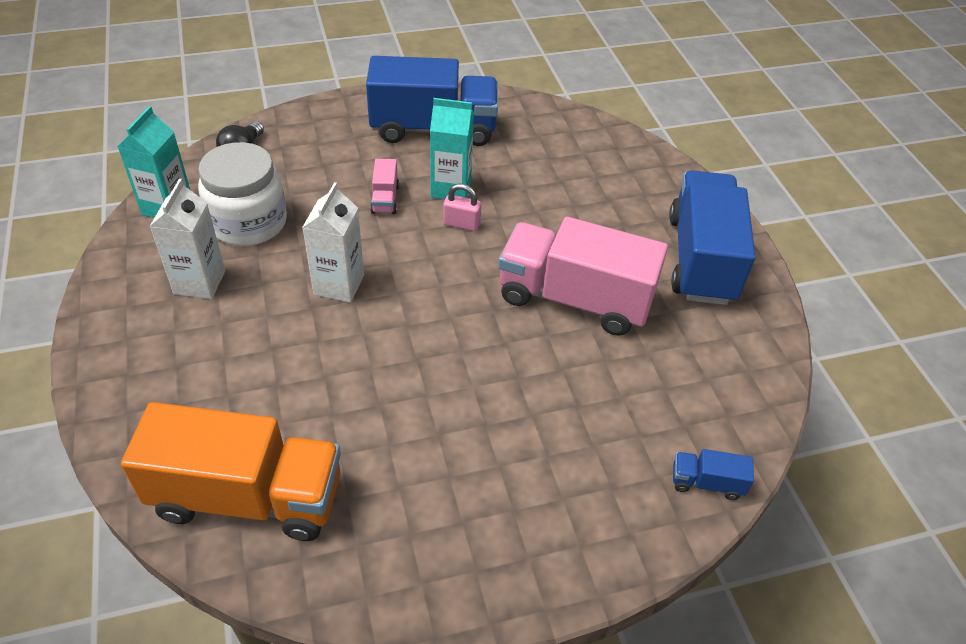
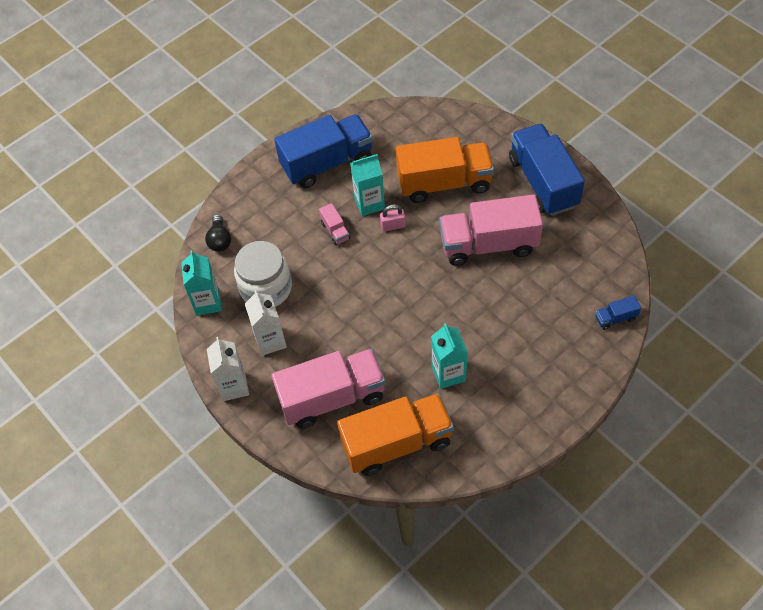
camera: 20 degrees left, 10 degrees up
(214, 388) = (332, 398): none -> pink truck
(339, 285) = (351, 302): white carton -> white carton (233, 386)
(397, 437) = (448, 373): none -> turquoise carton
(563, 206) = (444, 183): none -> orange truck

